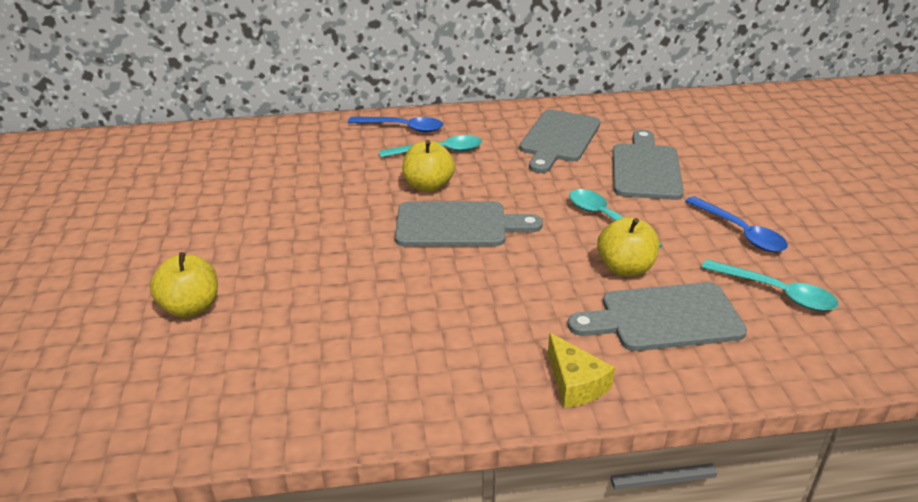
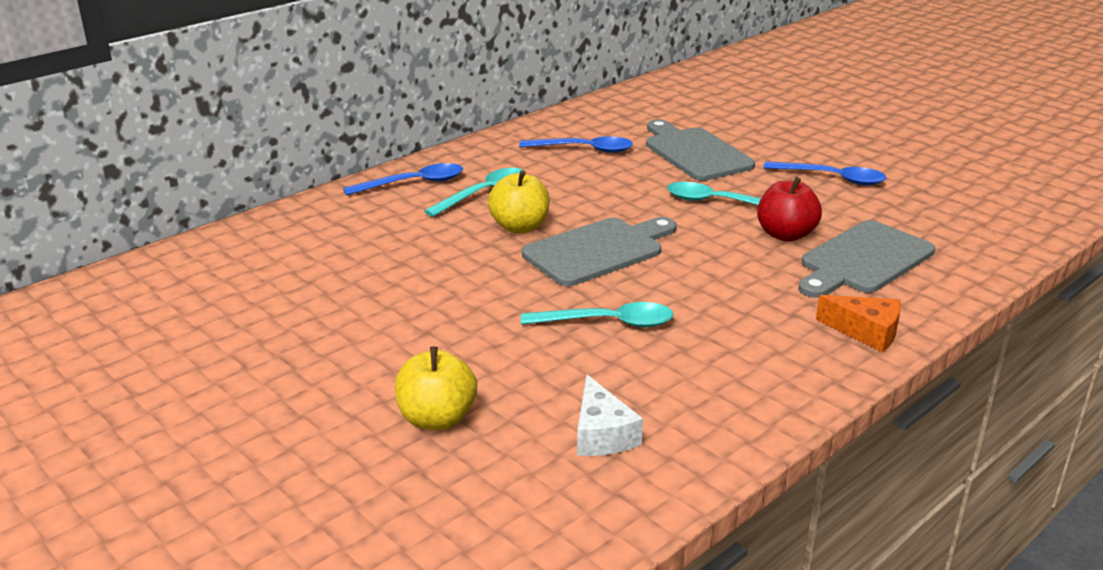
camera: 35 degrees left, 5 degrees down
(268, 369) = (602, 434): none -> white cheese
(558, 139) = (584, 150): grey cutting board -> blue spoon
(575, 383) = (866, 332): yellow cheese -> orange cheese
(625, 268) = (785, 235): yellow apple -> red apple
(777, 293) = (914, 213): turquoise spoon -> turquoise spoon (608, 323)

